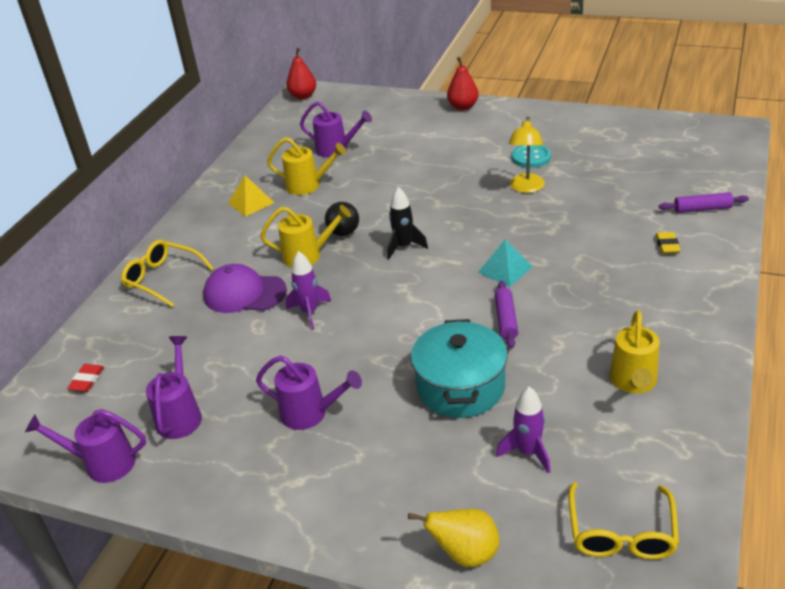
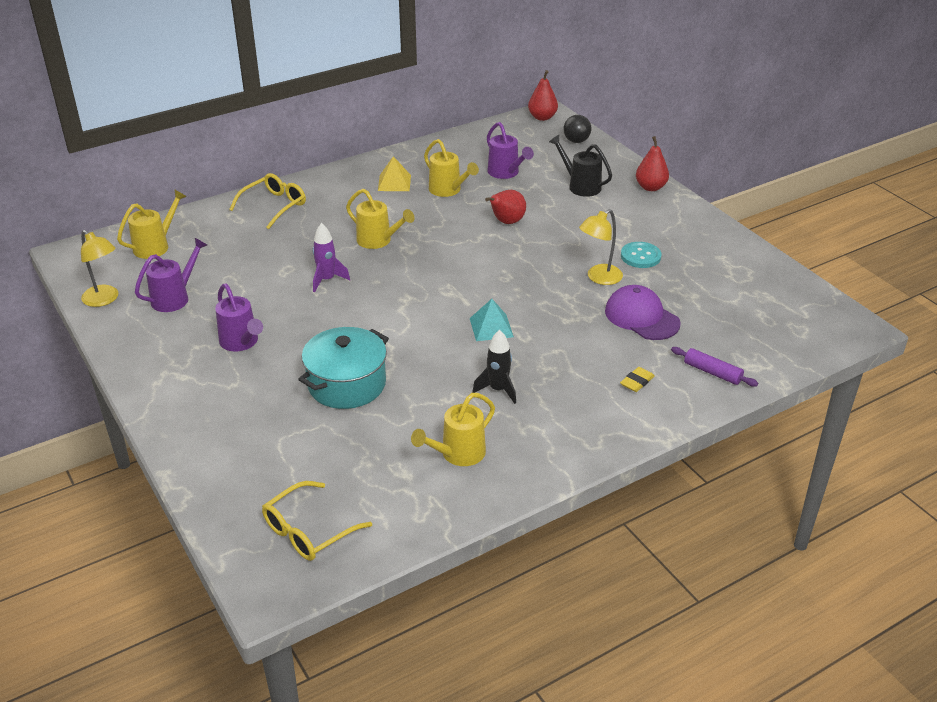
camera: 35 degrees right, 0 degrees up
(87, 380) = (155, 246): red eraser -> yellow watering can
(102, 463) = (104, 300): purple watering can -> yellow lamp
(163, 278) = (274, 206): yellow glasses -> yellow glasses turned 60 degrees clockwise
(244, 293) = (306, 244): purple cap -> purple cap (641, 317)
(344, 233) = (423, 238): black ball -> black ball (576, 141)
(393, 185) = (506, 222): none -> red pear
(404, 247) = (447, 271): black rocket -> black rocket (498, 390)
(410, 130) = (580, 186): none -> black watering can
(465, 554) = (209, 477): yellow pear -> none
(506, 319) = (439, 361): purple rolling pin -> none
(528, 452) = (326, 449): purple rocket -> none

